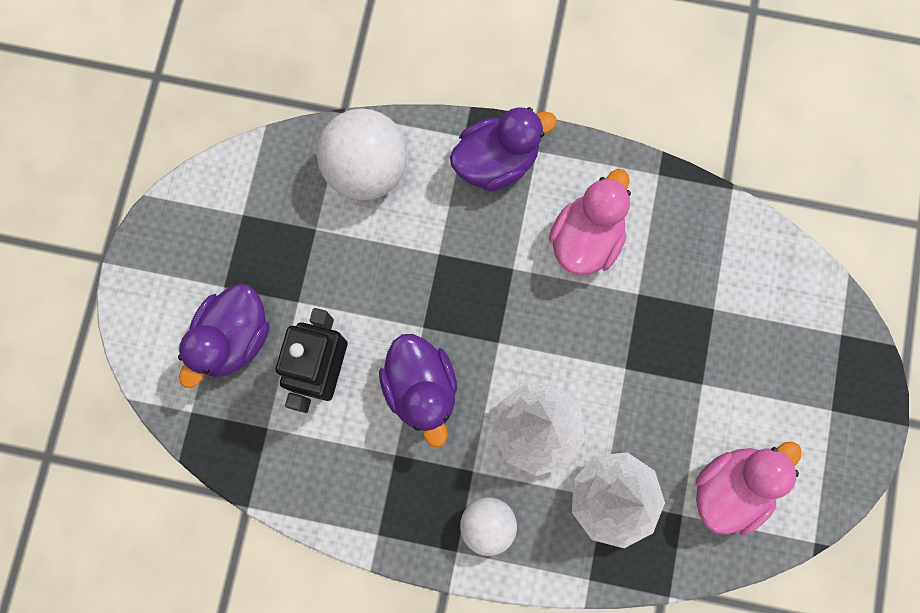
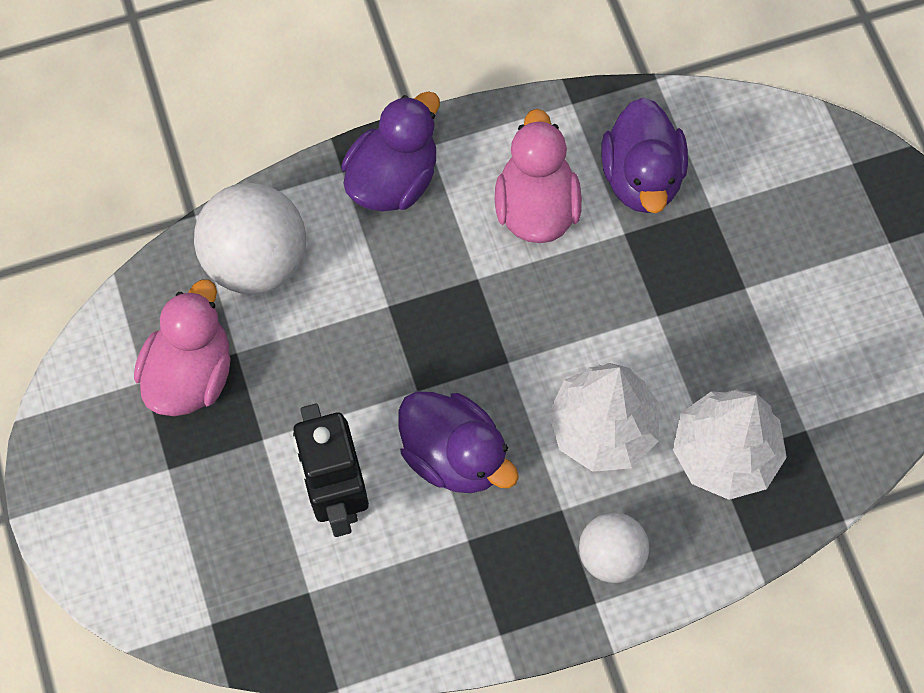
camera: 30 degrees left, 10 degrees down
(234, 338) = (214, 517): purple duck -> purple duck (641, 177)
(730, 487) = (837, 375): pink duck -> pink duck (191, 373)

